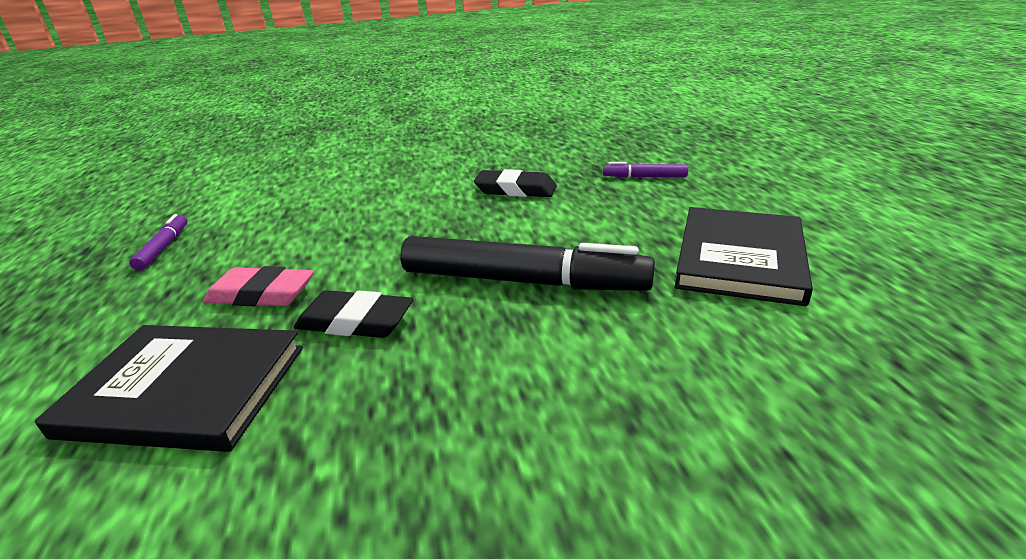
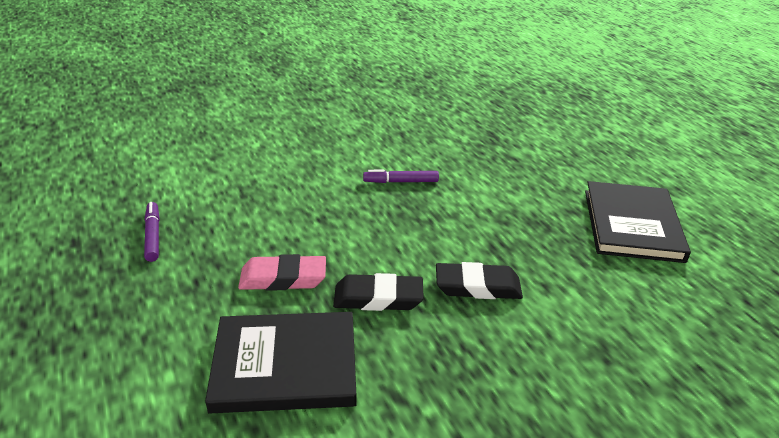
camera: 15 degrees left, 5 degrees up
(515, 190) = (435, 161): black eraser -> black eraser (477, 286)
(523, 281) = (487, 253): black marker -> none
(644, 177) = (535, 145): purple marker -> purple marker (400, 181)

